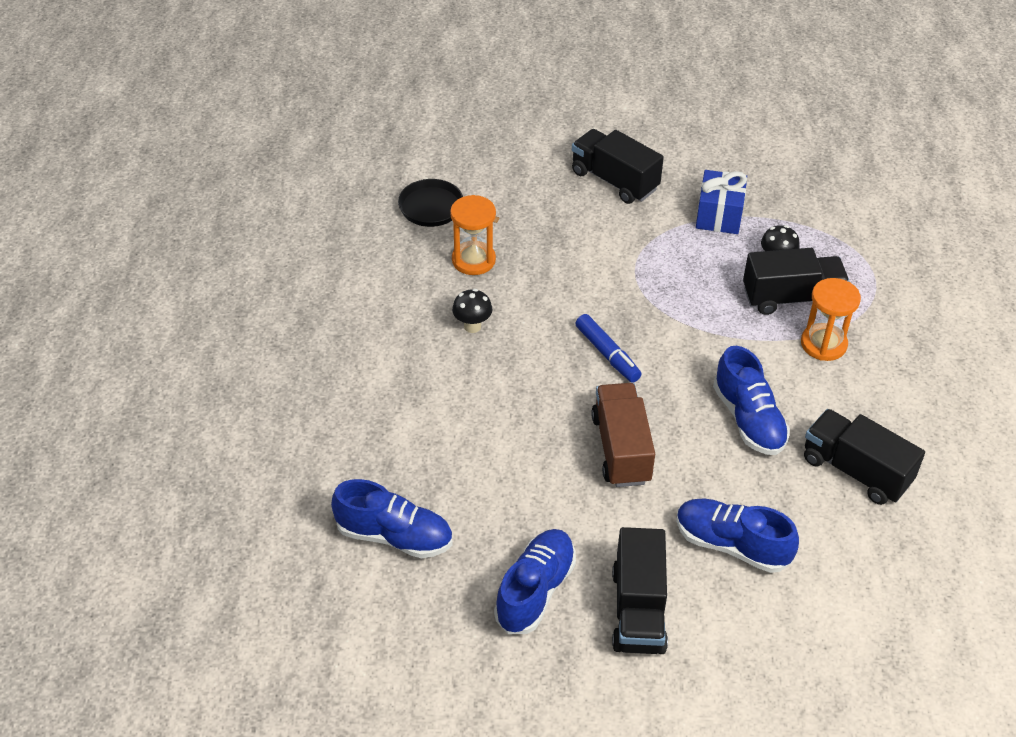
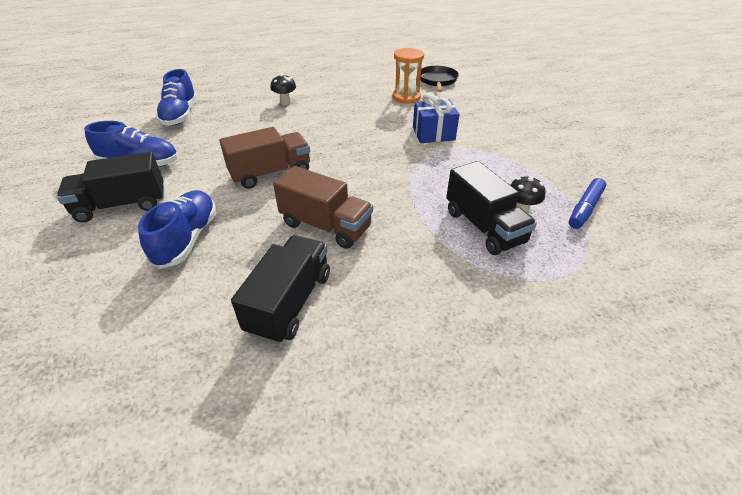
camera: 70 degrees right, 5 degrees down
(472, 326) = (351, 107): black mushroom -> black mushroom (285, 102)
(607, 354) = (357, 153): blue marker -> blue marker (585, 208)
(614, 181) = (528, 127): black truck -> none
(719, 215) = (543, 174): blue gift -> blue gift (433, 134)
(748, 419) = (325, 226): blue shoe -> brown truck
(823, 344) = (441, 255): orange hourglass -> none

